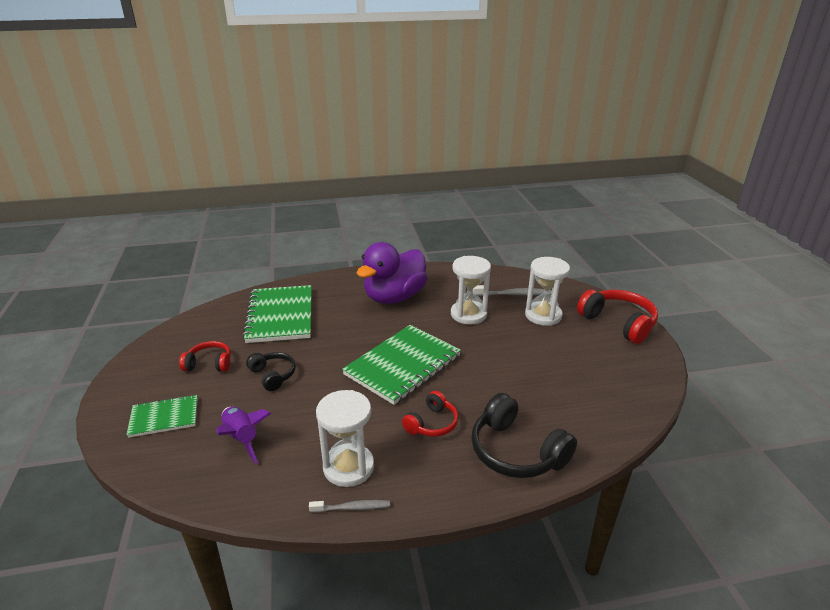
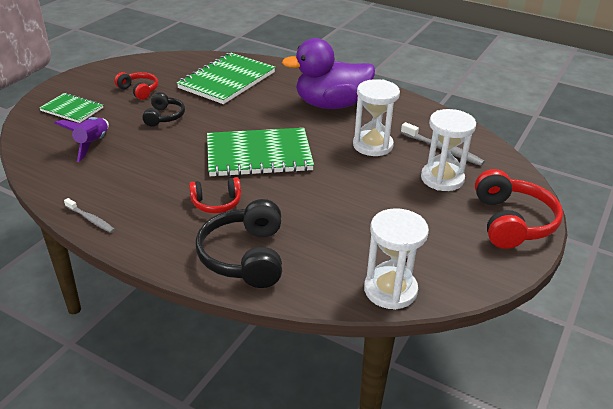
camera: 40 degrees right, 5 degrees up
(348, 467) = (124, 196): white hourglass -> white hourglass (390, 290)

